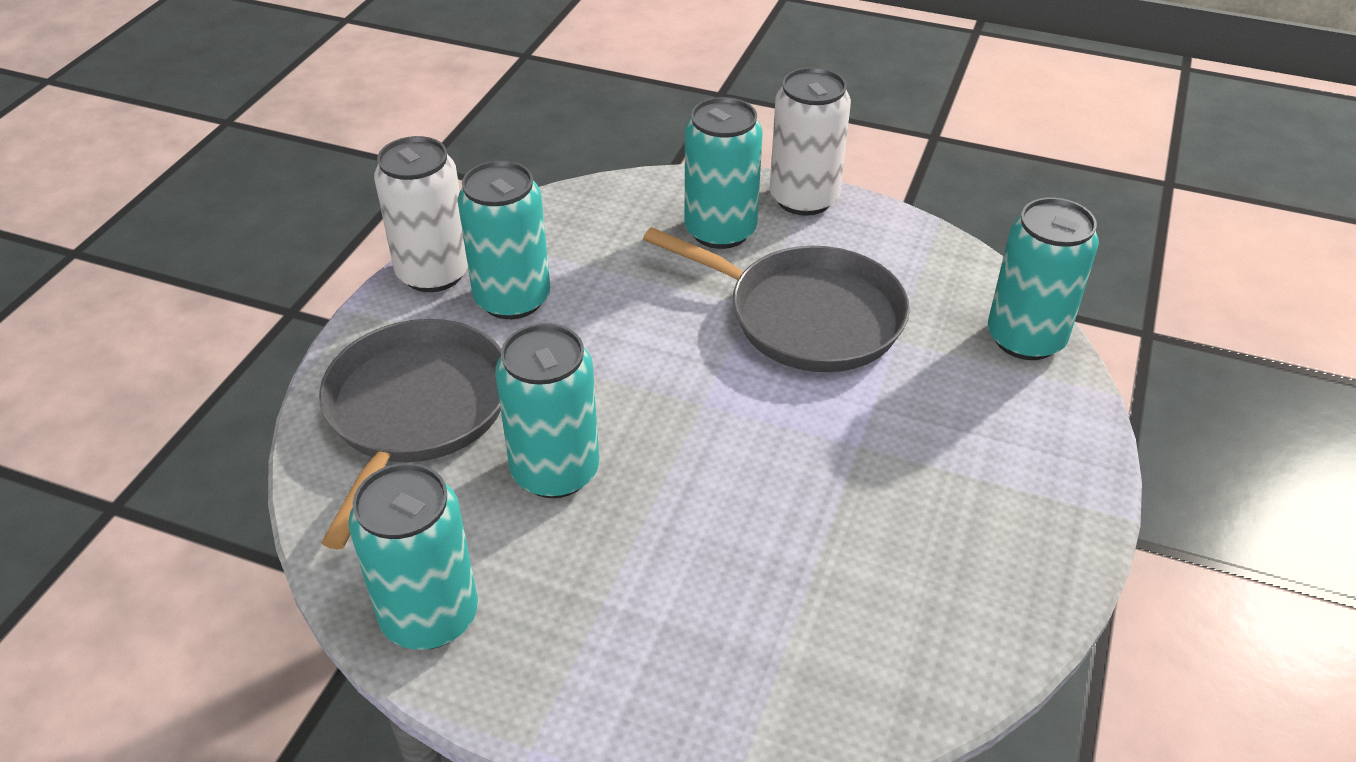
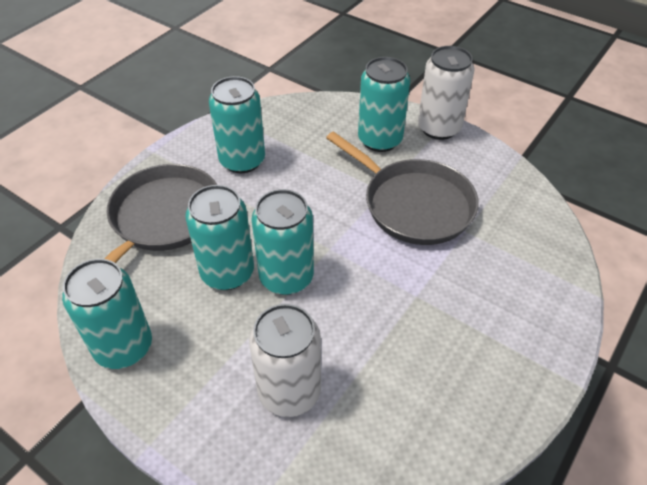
camera: 15 degrees right, 5 degrees up
(433, 273) = (204, 136): white can -> white can (289, 392)
(1025, 338) = (550, 246): turquoise can -> turquoise can (286, 277)

